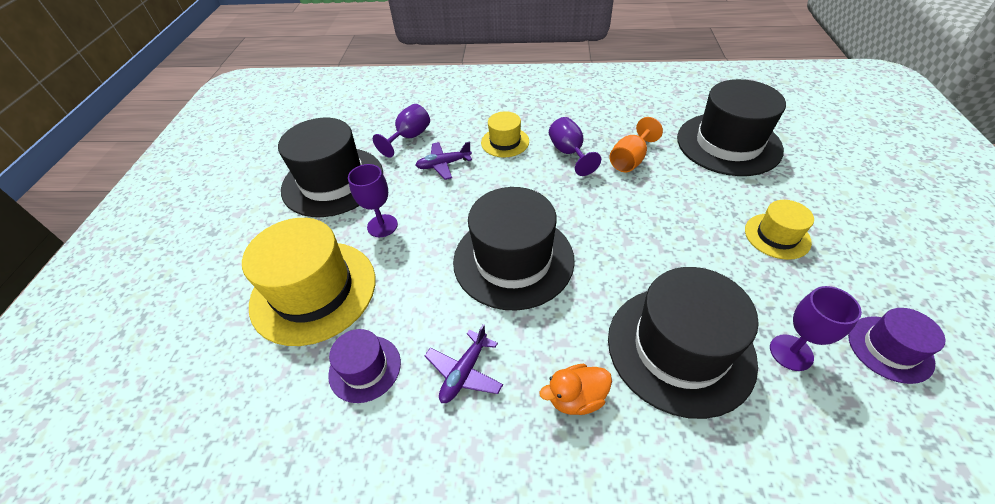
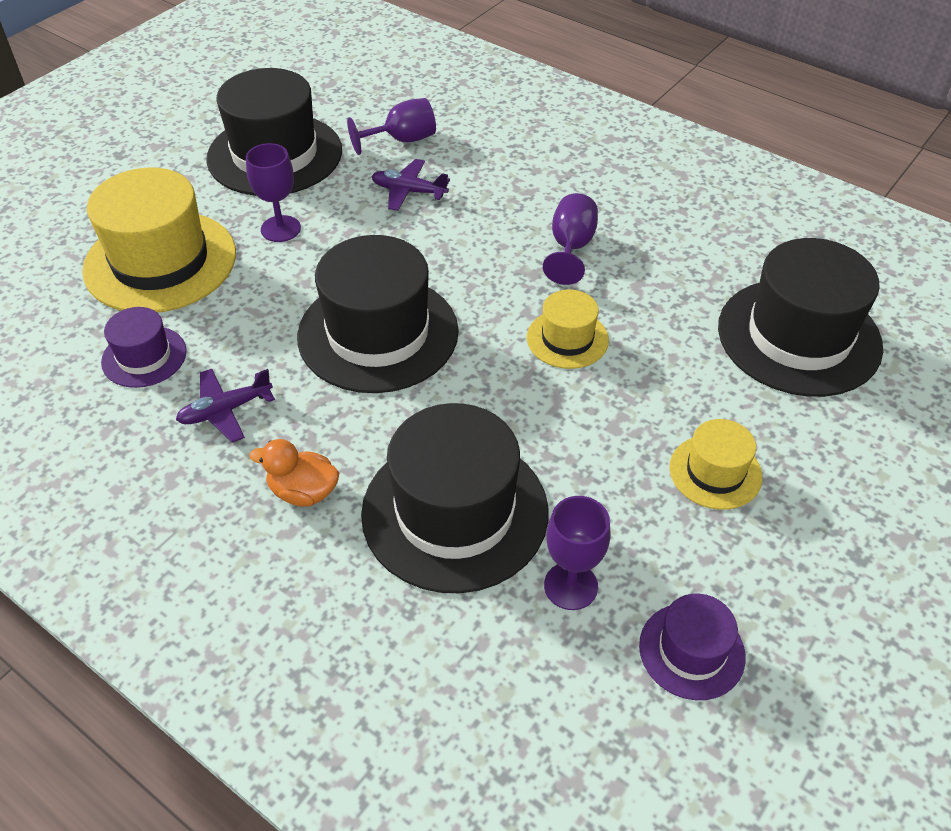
camera: 30 degrees right, 0 degrees up
(505, 142) = (507, 197): yellow hat -> yellow hat (567, 339)
(630, 160) = (638, 293): orange goblet -> none

